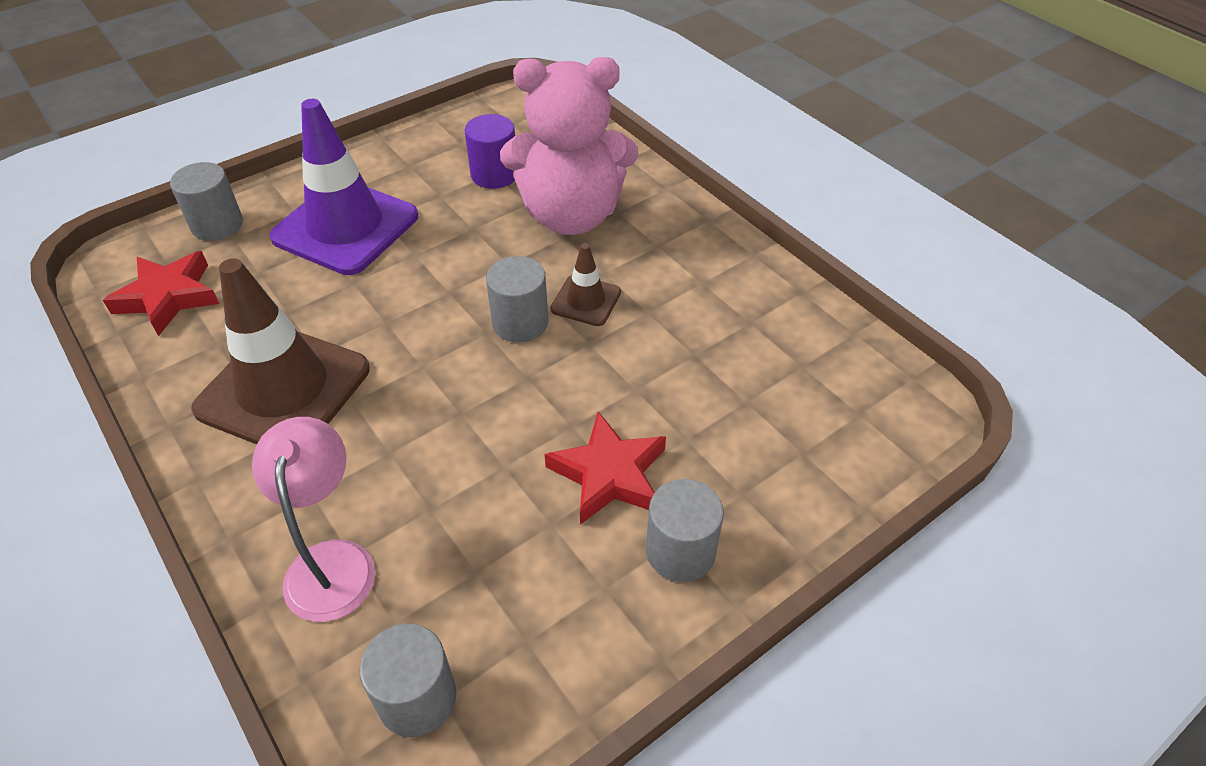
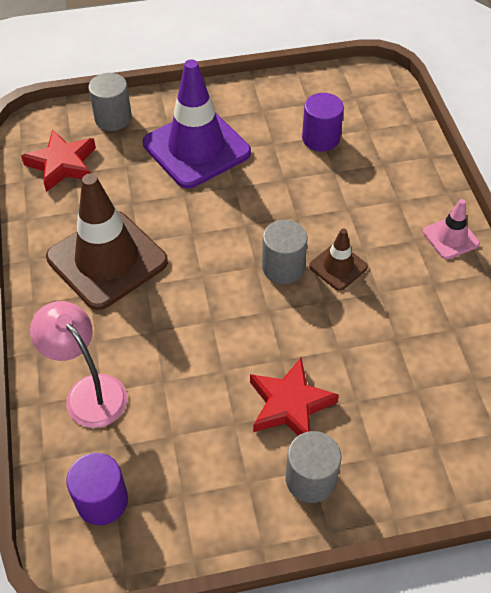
camera: 25 degrees right, 5 degrees up
(331, 561) = (89, 391): pink lamp -> pink lamp turned 60 degrees counterclockwise
(417, 698) = (102, 501): grey cylinder -> purple cylinder
(571, 215) = (361, 192): pink teddy bear -> none
(695, 231) = (450, 238): none -> pink traffic cone

